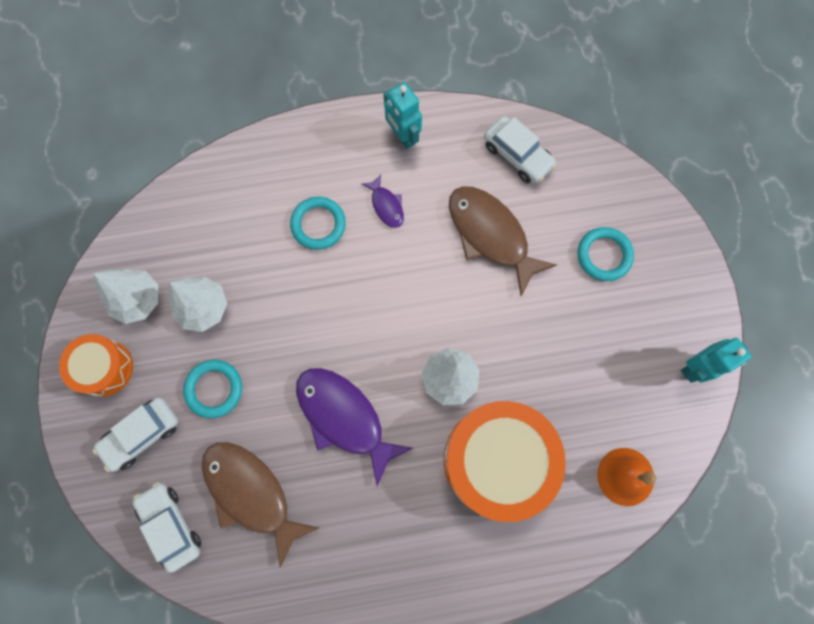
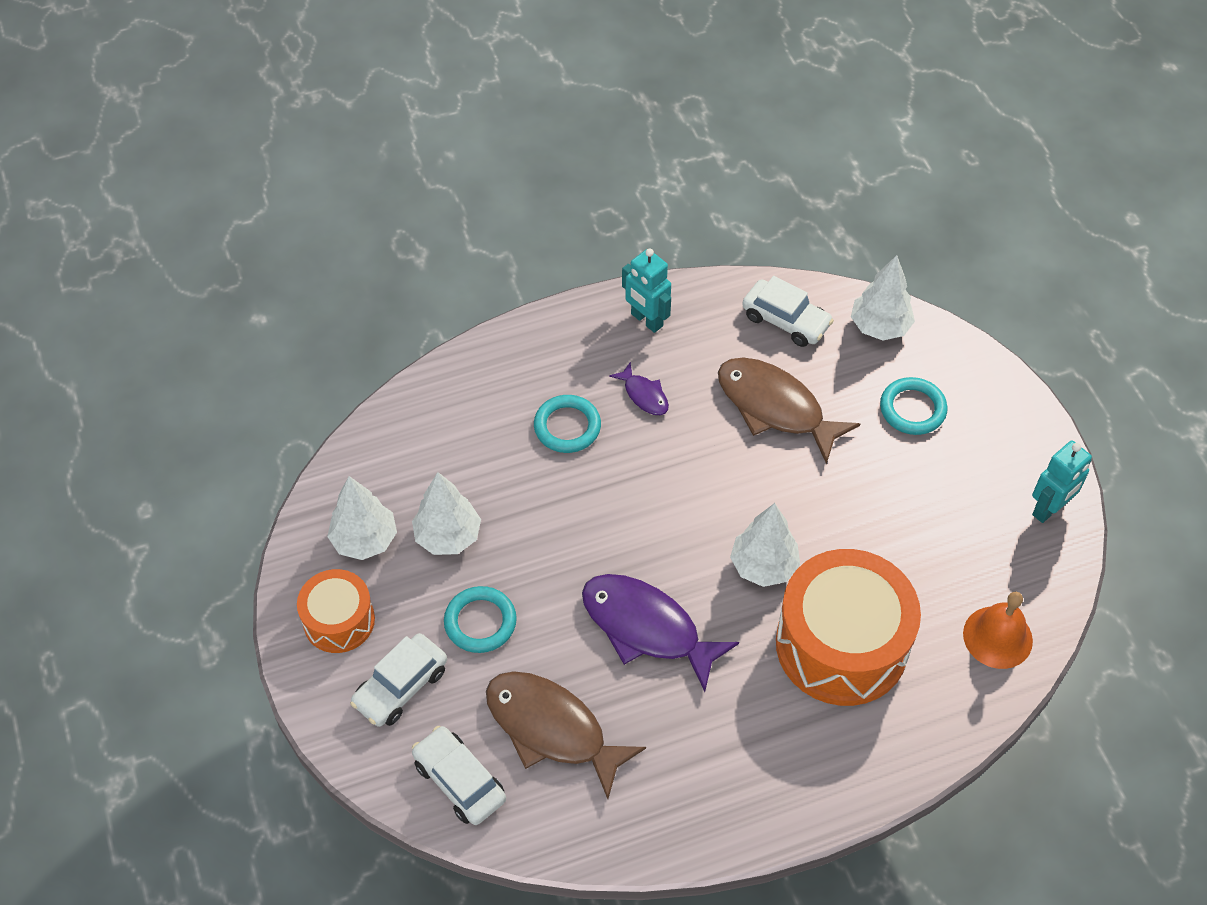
camera: 10 degrees left, 20 degrees down
(594, 174) = (879, 327): none -> white tree

